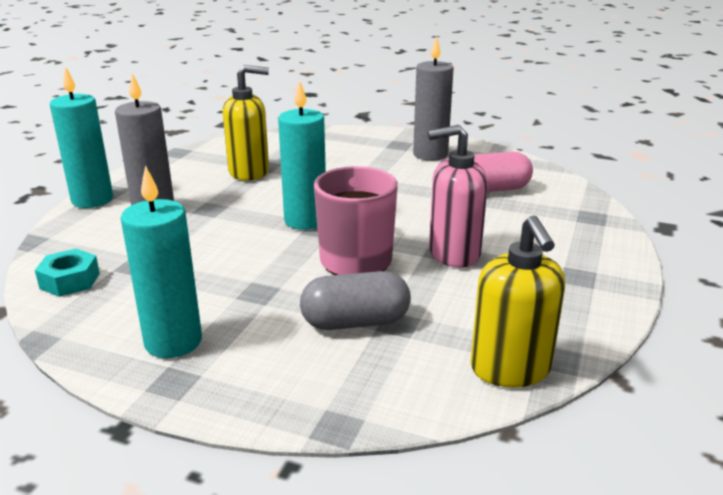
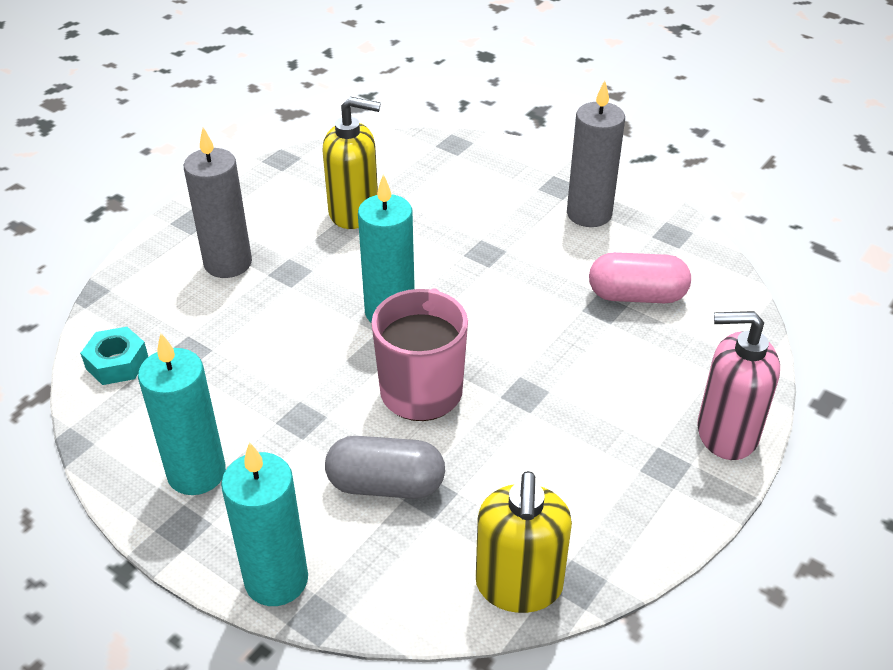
camera: 15 degrees right, 15 degrees up
(92, 200) = (166, 234): turquoise candle -> turquoise candle (276, 580)
(453, 254) = (537, 401): pink soap dispenser -> pink soap dispenser (726, 433)

